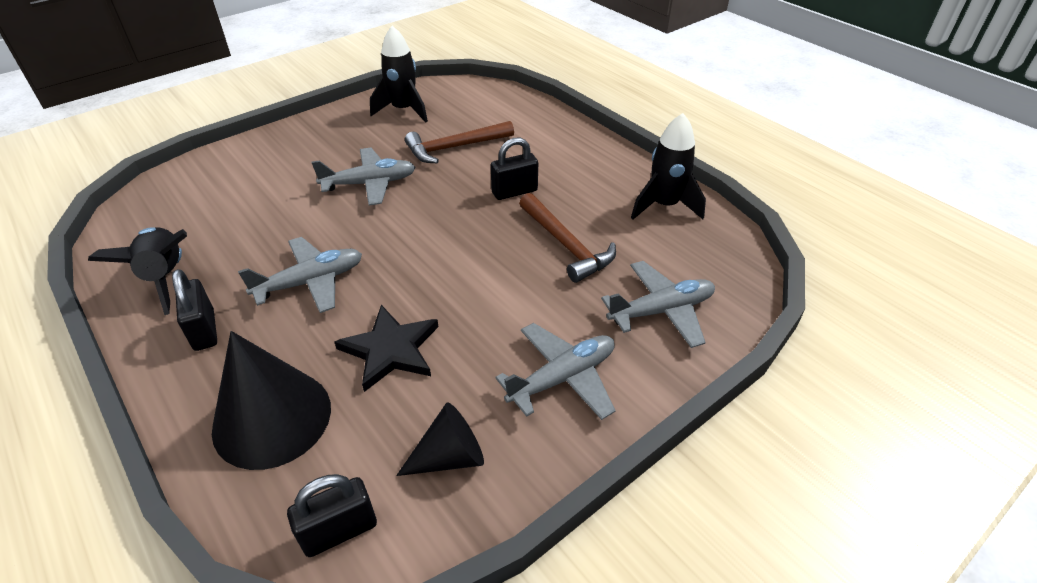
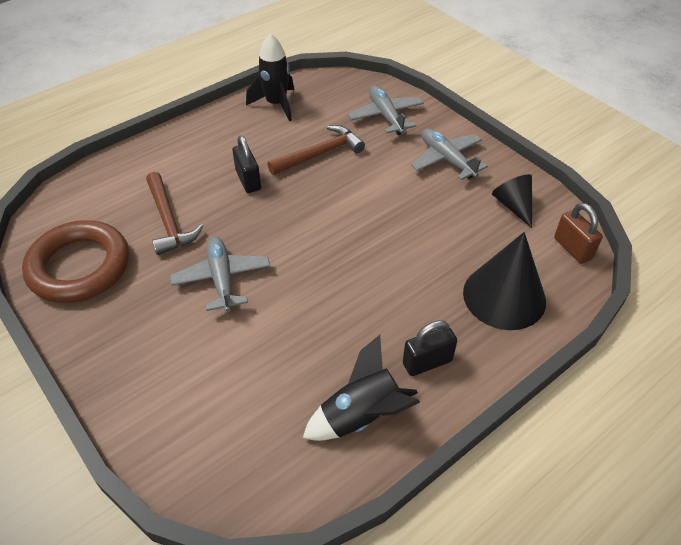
camera: 90 degrees left, 5 degrees up
(310, 282) = (365, 300): grey plane -> none
(339, 531) = (572, 248): black padlock -> brown padlock
(390, 349) = (434, 241): black star -> none
(403, 110) = (79, 267): black rocket -> brown ring

